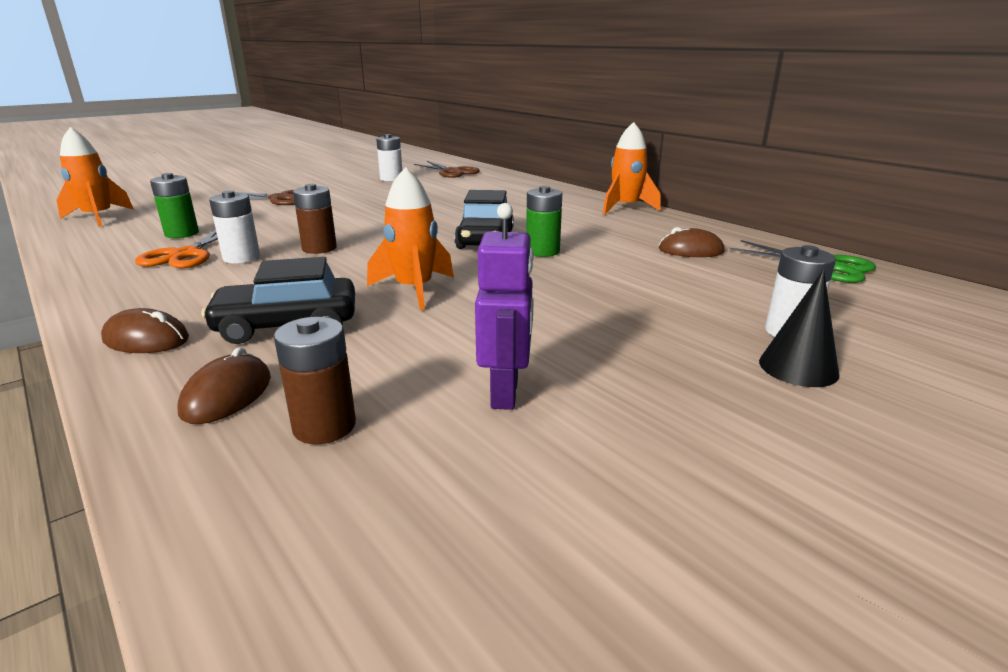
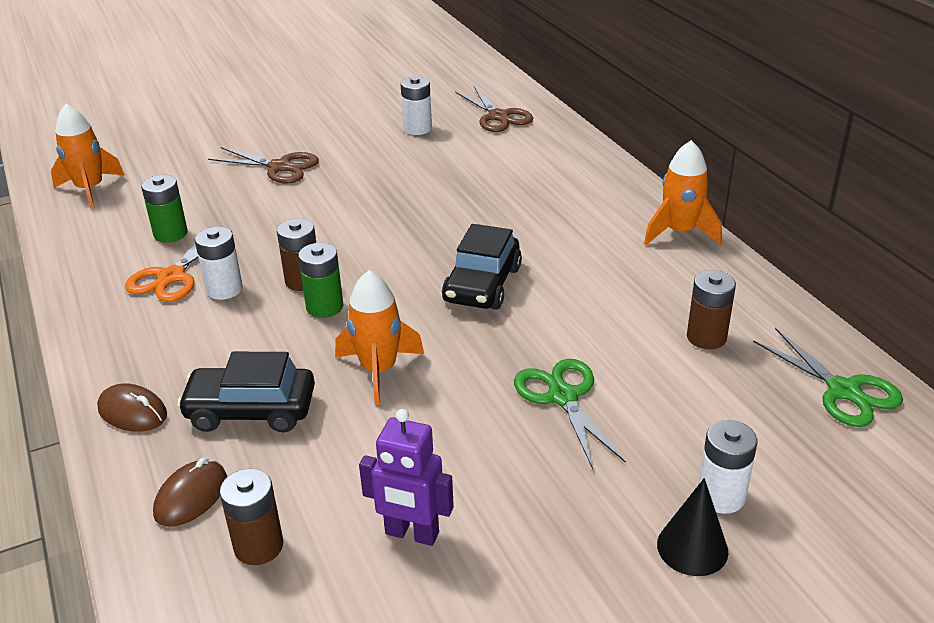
camera: 15 degrees right, 10 degrees up
(505, 393) = (411, 534): purple robot -> purple robot turned 90 degrees clockwise
(542, 251) = (536, 317): green battery -> green battery (324, 307)
(597, 289) = (562, 397): none -> green scissors
(690, 250) = (706, 337): brown mouse -> brown battery

